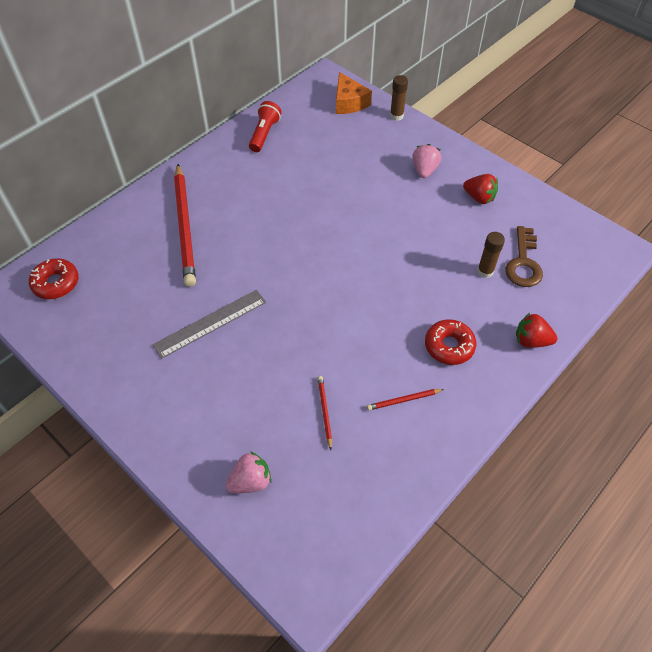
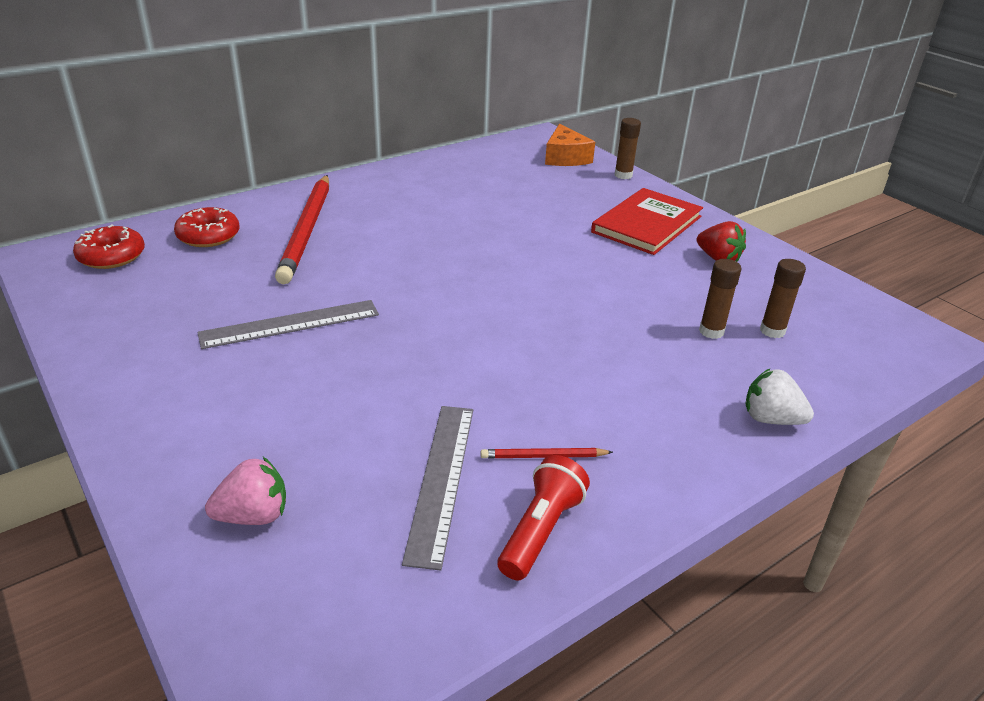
camera: 10 degrees right, 20 degrees down
(264, 134) = (448, 169): red flashlight -> red flashlight (540, 530)
(324, 411) = (411, 448): red pencil -> none
(349, 431) = (442, 480): none -> grey ruler
(424, 170) = (647, 224): pink strawberry -> red book
(449, 346) = (635, 404): red donut -> red donut (208, 236)
(523, 263) = (772, 331): brown key -> brown glue stick
(531, 341) = (770, 419): red strawberry -> white strawberry

